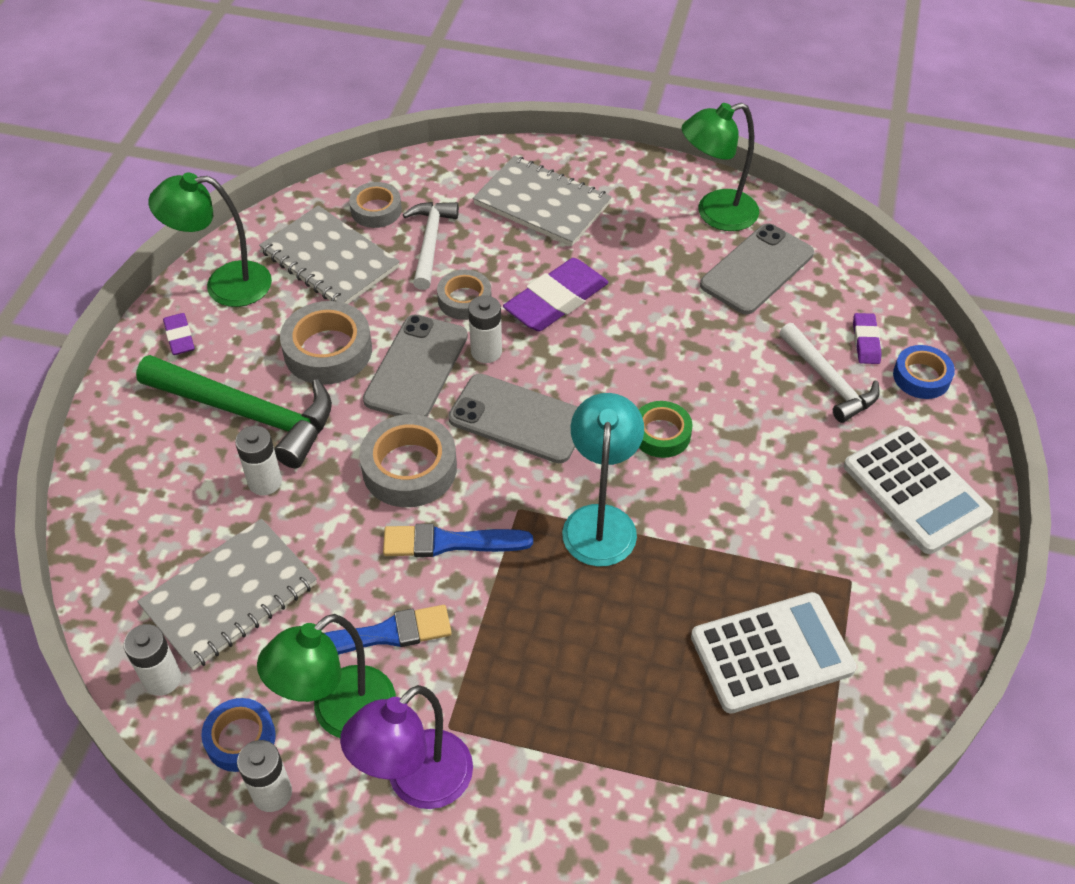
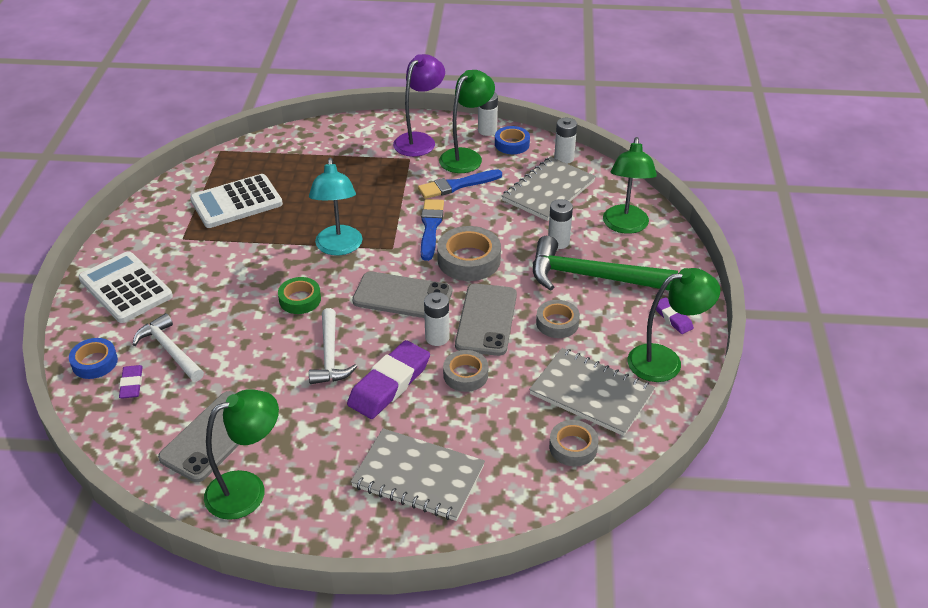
camera: 170 degrees right, 10 degrees down
(148, 498) = (625, 226): none -> green lamp
(328, 350) = (557, 323): grey tape -> grey tape, size x0.63
(430, 243) = (511, 421): white hammer -> white hammer (330, 356)
(449, 542) = (431, 227): blue brush -> blue brush turned 75 degrees counterclockwise

